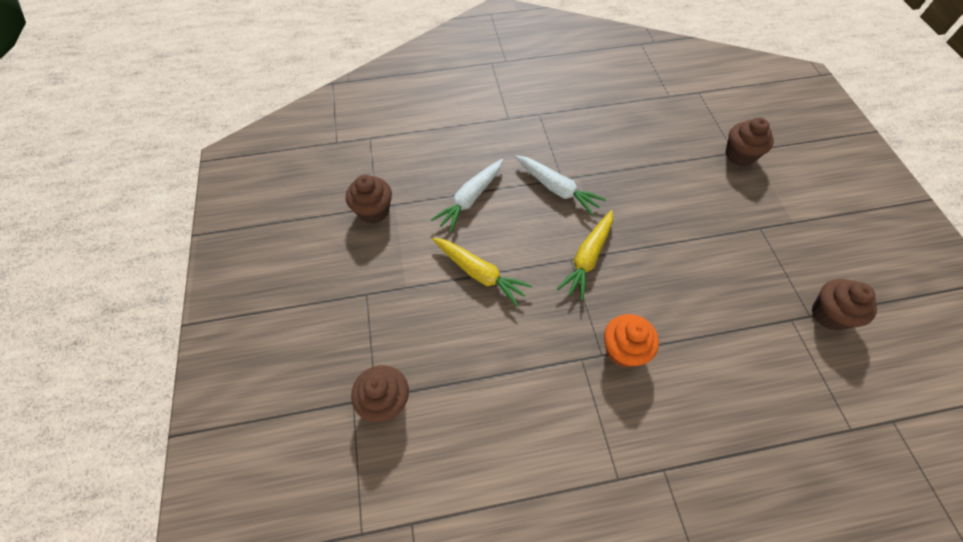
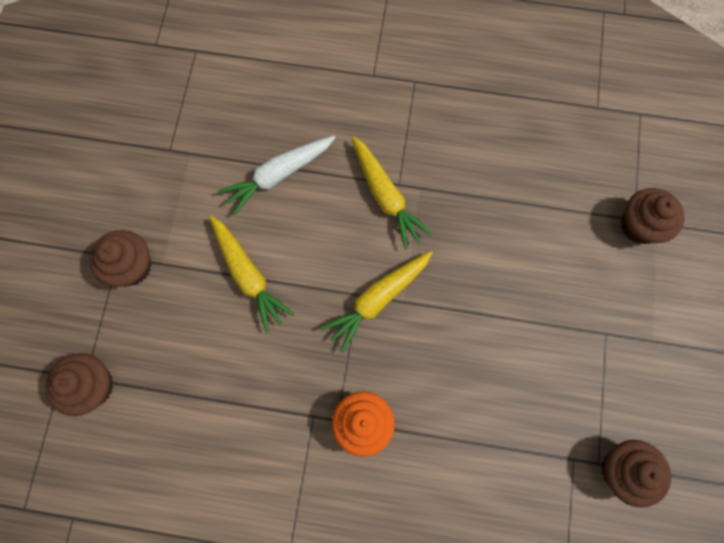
camera: 20 degrees right, 15 degrees up
(373, 211) = (163, 154): brown cupcake -> brown cupcake (132, 266)
(557, 189) = (386, 196): white carrot -> yellow carrot

